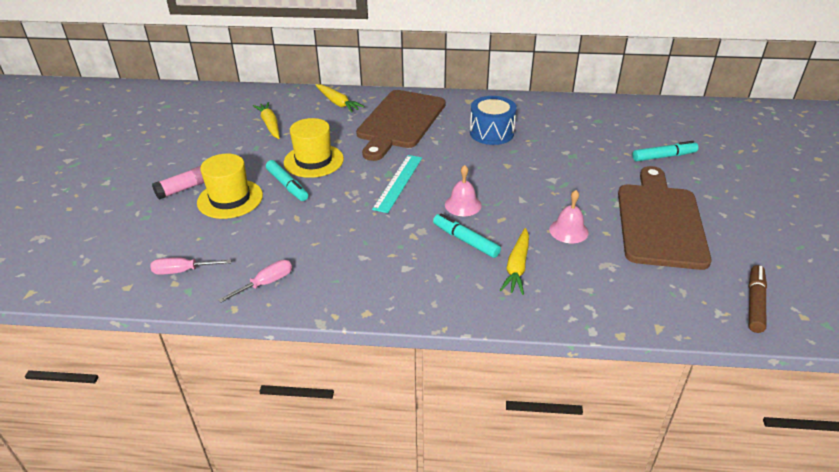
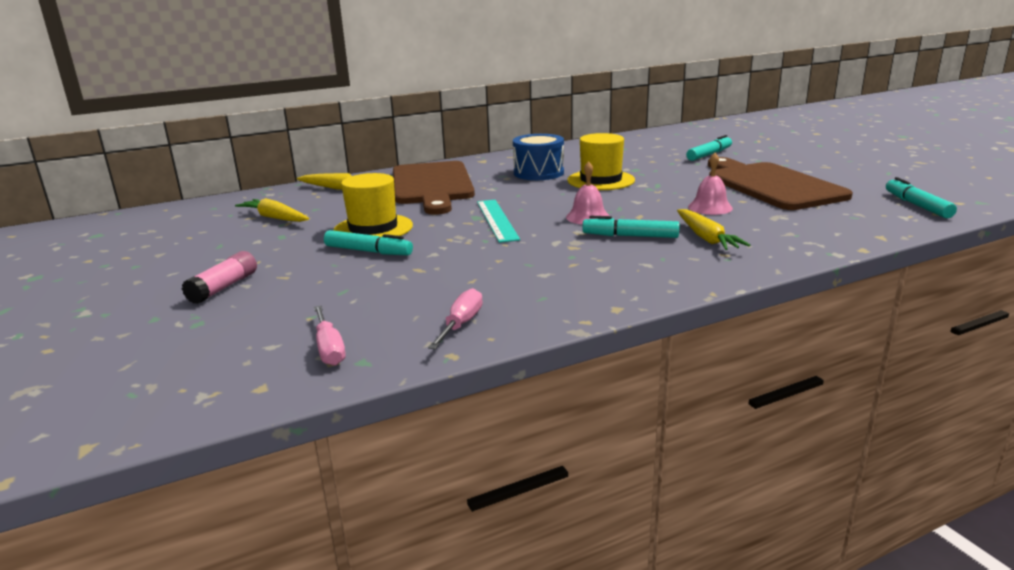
camera: 30 degrees left, 15 degrees down
(183, 271) = (329, 348): pink screwdriver -> pink screwdriver turned 75 degrees counterclockwise
(230, 199) = (306, 278): yellow hat -> yellow hat (601, 180)
(755, 303) = (917, 205): brown marker -> turquoise marker

